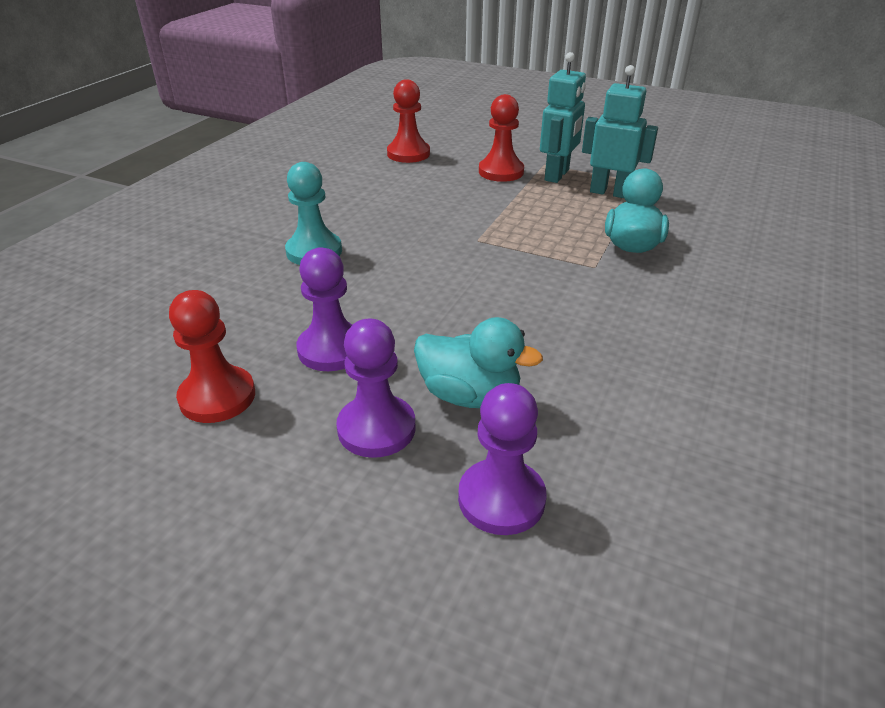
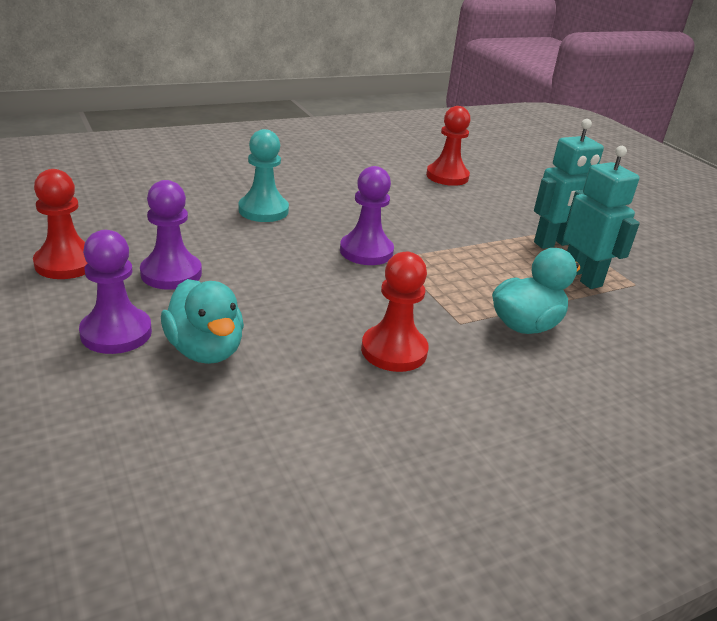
camera: 35 degrees right, 5 degrees down
(501, 172) = (504, 220): red pawn -> red pawn (394, 350)
(501, 499) = (113, 421): purple pawn -> purple pawn (366, 251)

